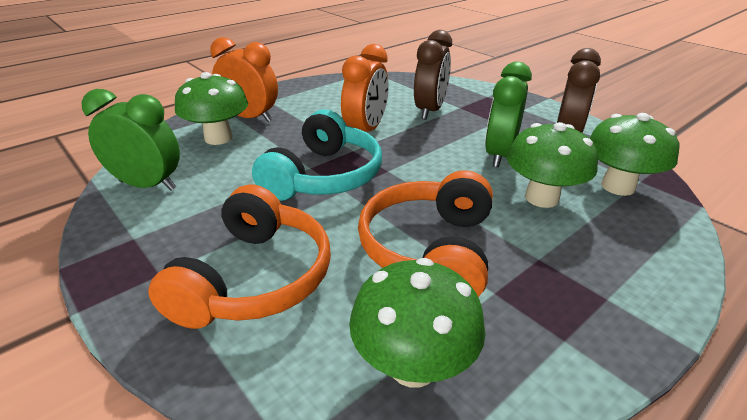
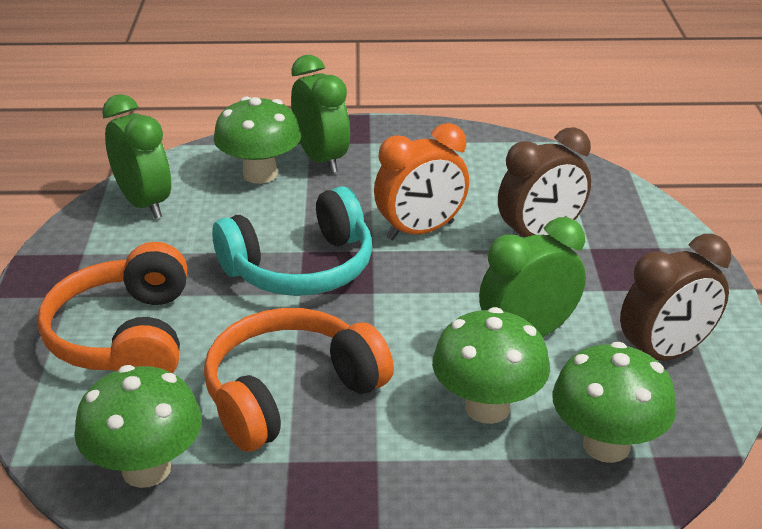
camera: 40 degrees right, 0 degrees up
(250, 118) = (321, 159): orange clock -> green clock
(254, 278) = (125, 337): orange headphones -> orange headphones turned 120 degrees clockwise

